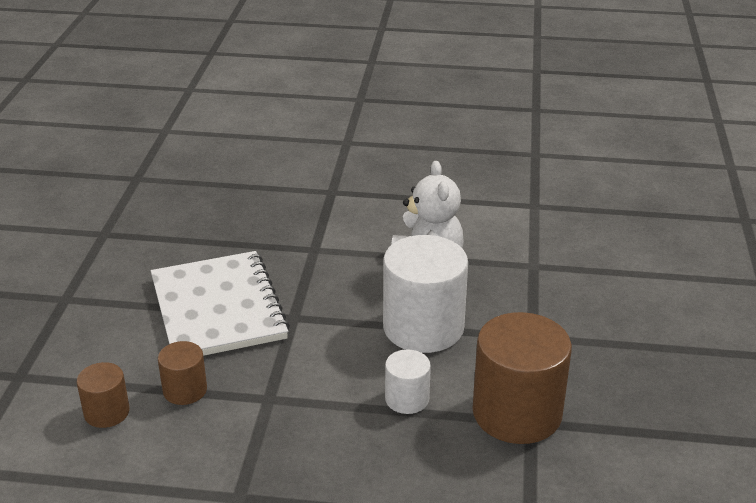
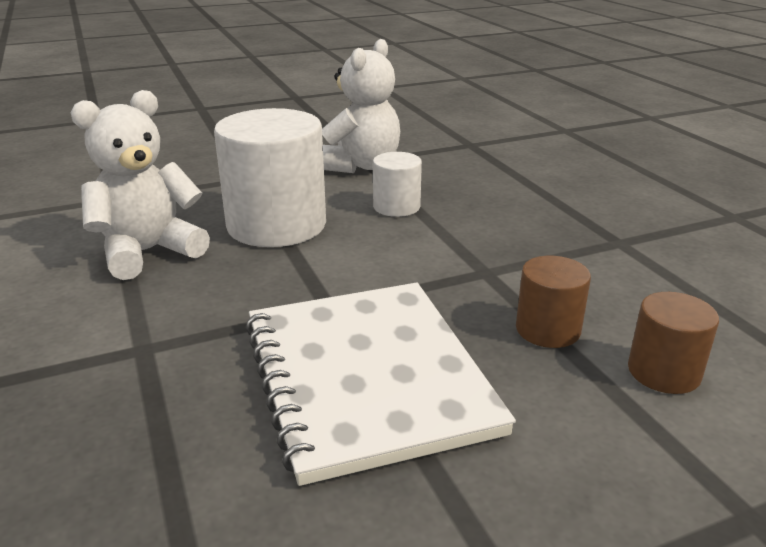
camera: 120 degrees left, 5 degrees down
(218, 308) = (367, 377): white notebook -> white notebook turned 60 degrees counterclockwise
(517, 413) = (360, 166): brown cylinder -> white teddy bear

